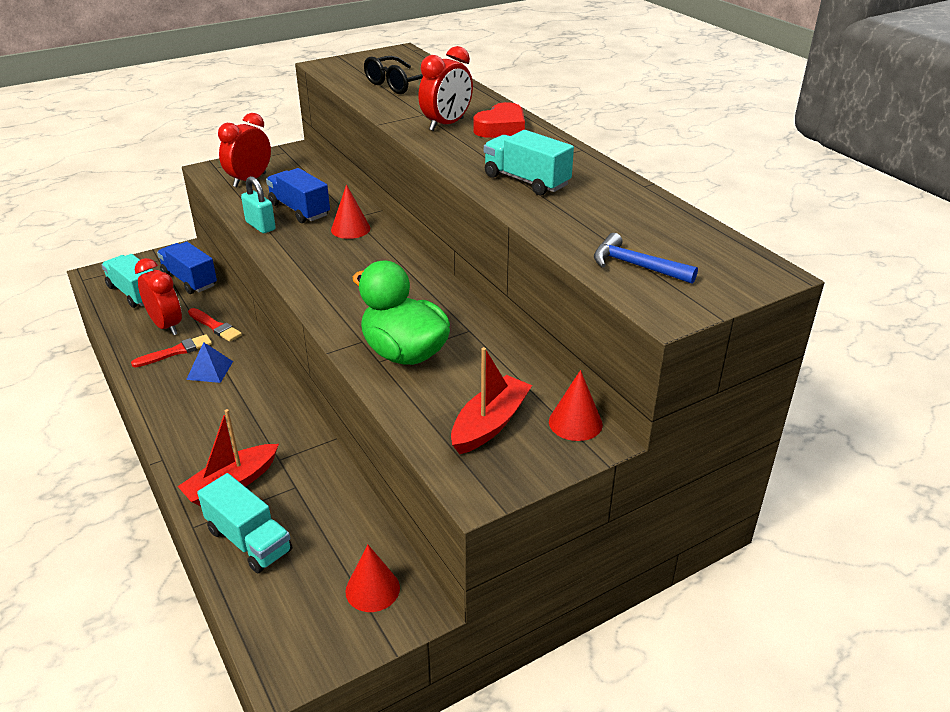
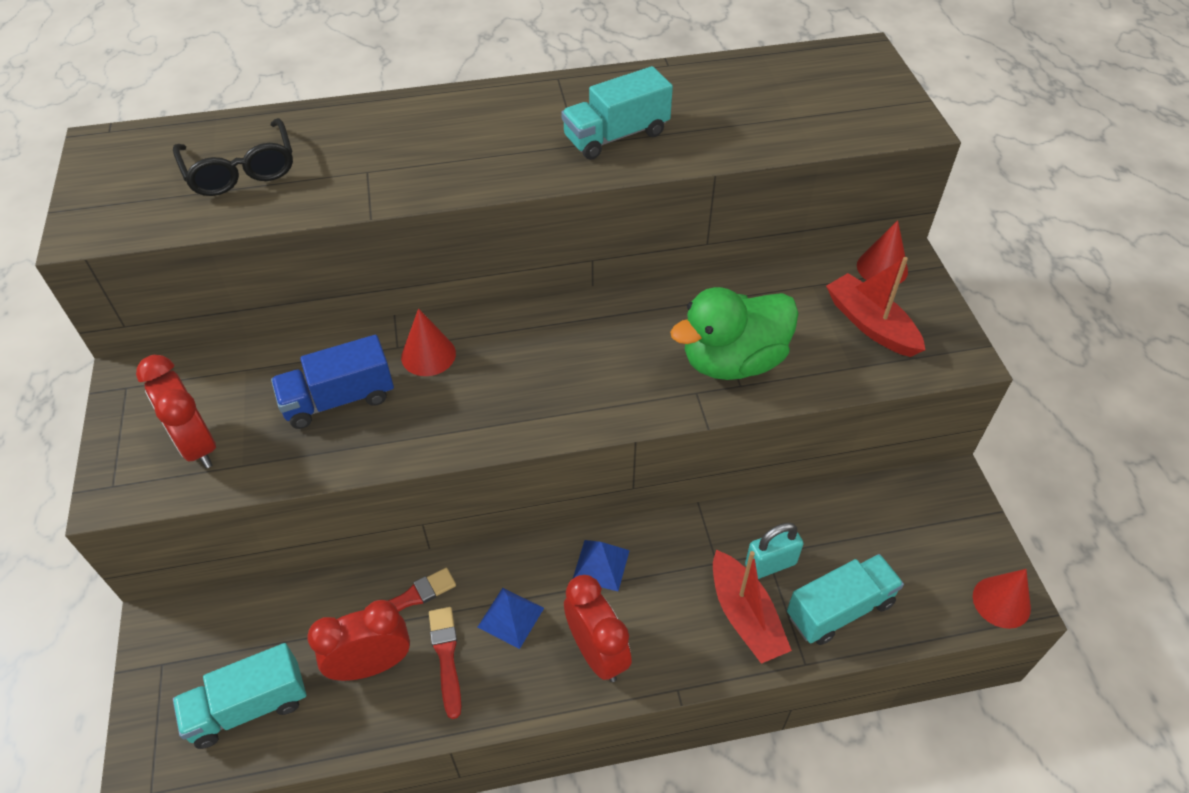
camera: 70 degrees left, 15 degrees up
(189, 280) = (257, 623): blue truck -> none
(260, 226) = (360, 450): turquoise padlock -> turquoise padlock (770, 564)
(262, 400) = (601, 565): none -> blue pyramid
(372, 589) = (925, 513): red cone -> red cone (1001, 602)
(446, 124) = (417, 159): red clock -> red clock (597, 653)
(501, 128) = (459, 118): red heart -> none
(636, 266) = (829, 117): blue hammer -> none

